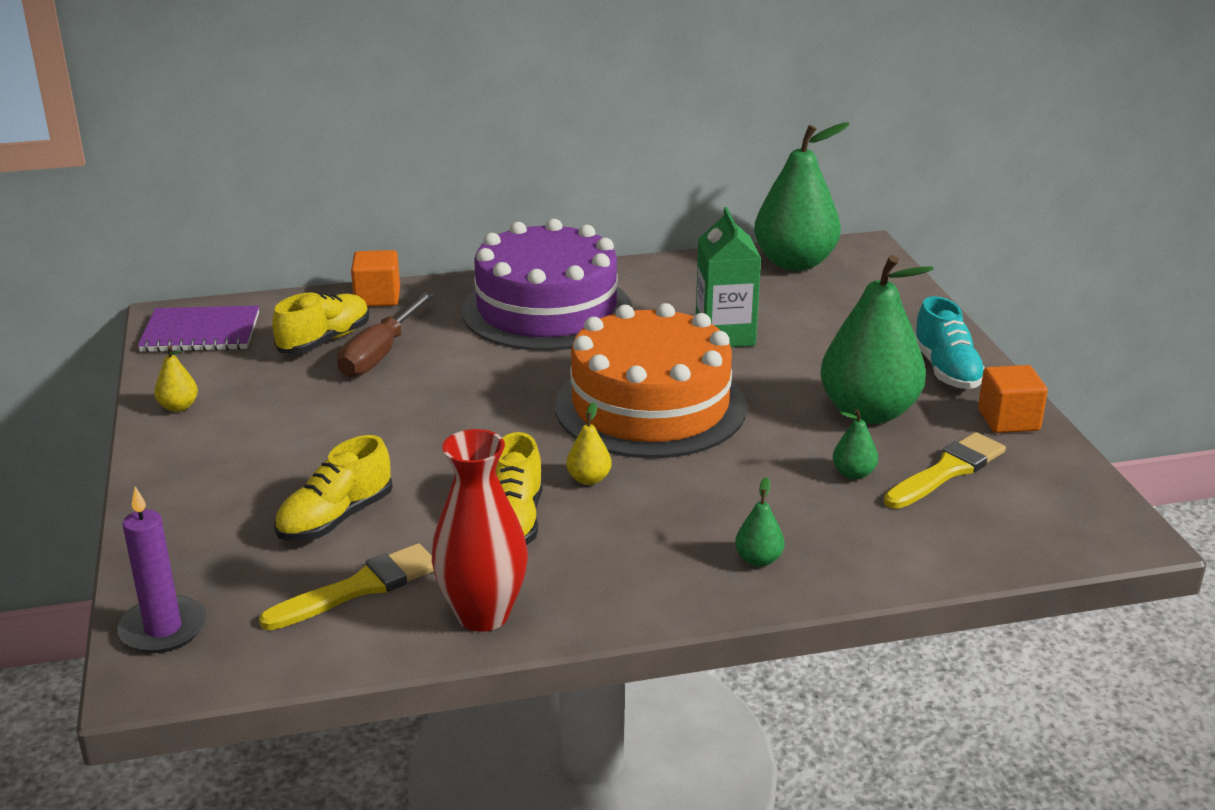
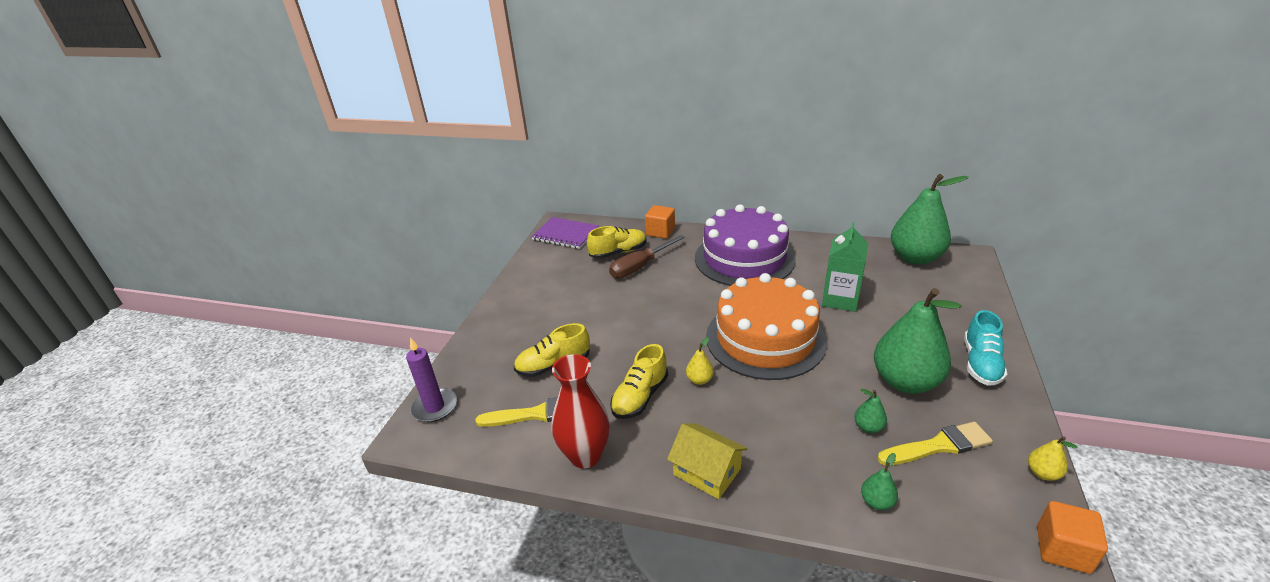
camera: 30 degrees right, 5 degrees up
(178, 407) = (528, 275): yellow pear -> yellow pear (1042, 473)
(676, 581) = (707, 471): none -> yellow house
(758, 560) = (767, 474): green pear -> green pear (876, 502)
(1008, 420) = (1008, 417): orange cube -> orange cube (1062, 549)

